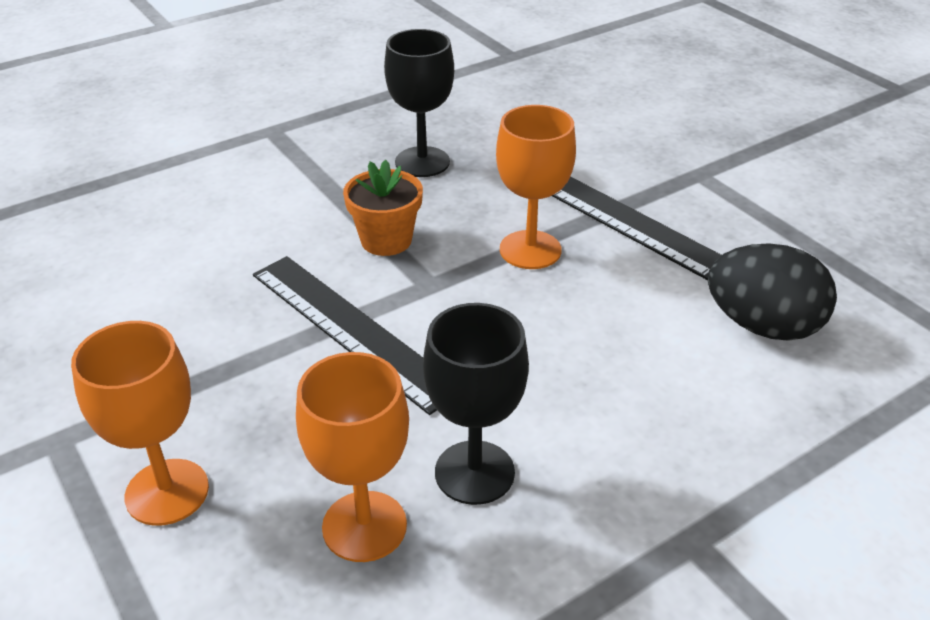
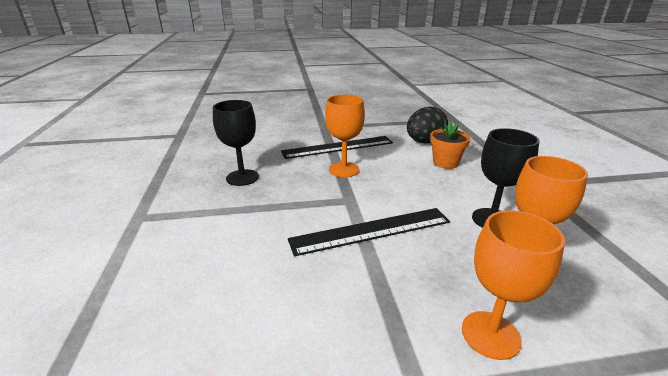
camera: 65 degrees left, 10 degrees down
(386, 240) = (301, 203): orange flower pot -> orange flower pot (445, 163)

